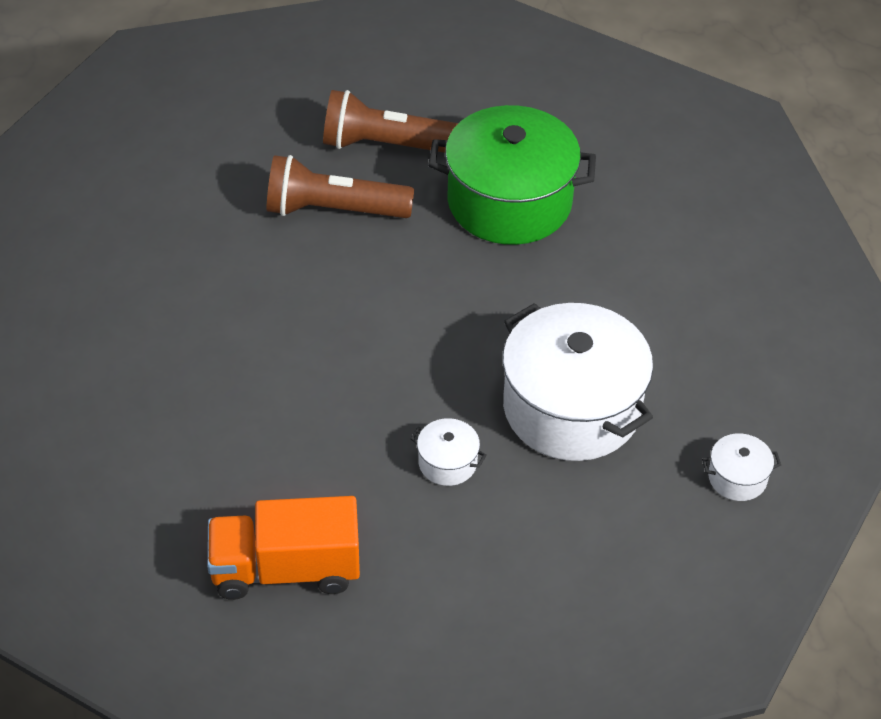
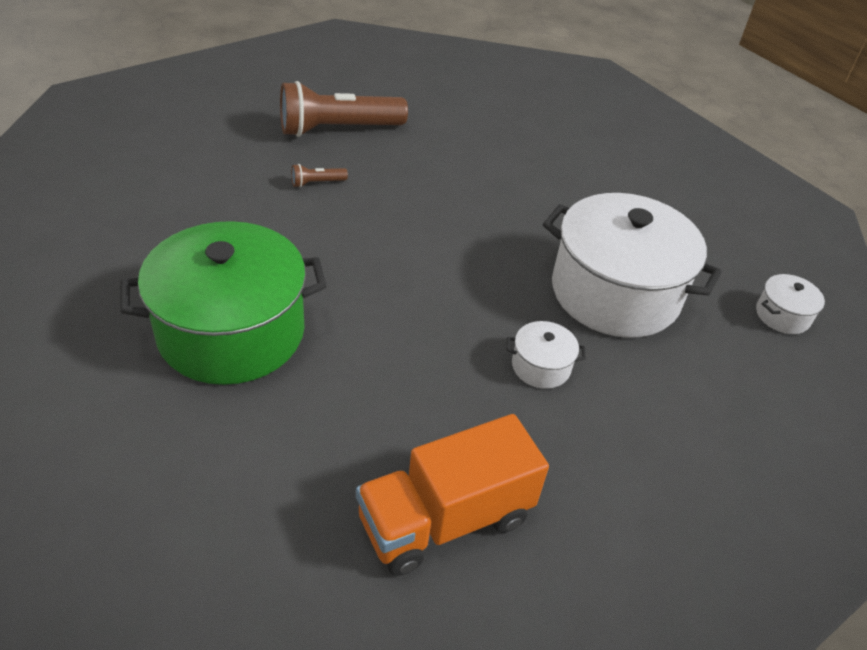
camera: 25 degrees left, 5 degrees down
(333, 210) = (317, 183): brown flashlight -> brown flashlight, size x0.41
(509, 201) = (462, 151): green pot -> green pot (231, 332)

